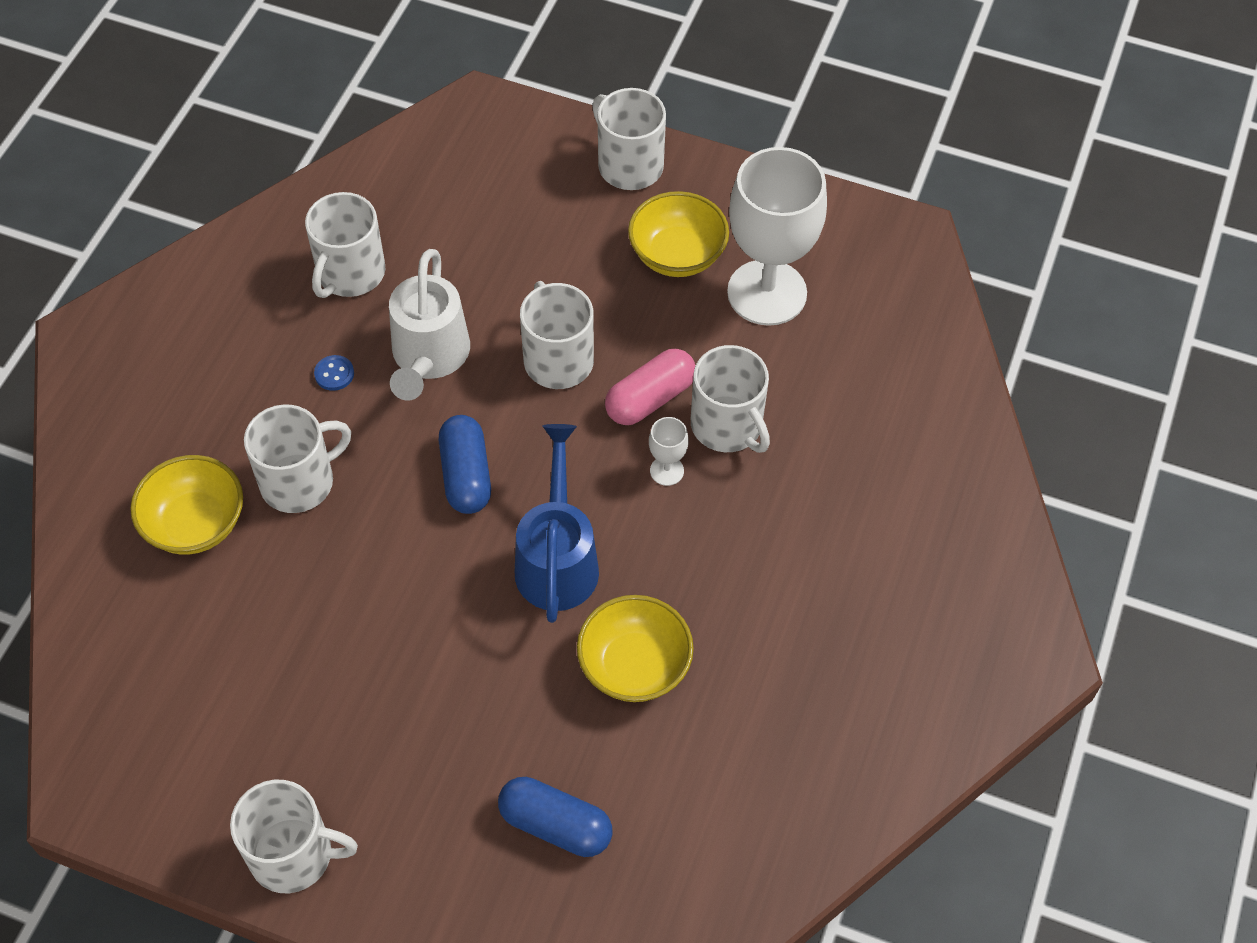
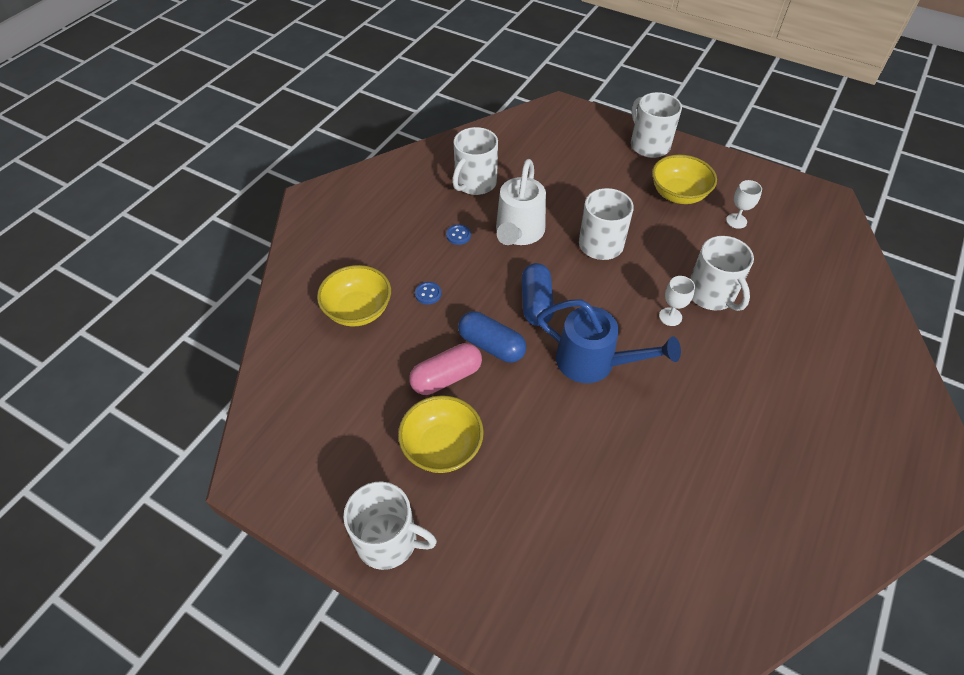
camera: 10 degrees right, 5 degrees down
(299, 481) = (428, 294): white mug -> blue button
(555, 825) = (583, 548): blue capsule -> blue capsule (491, 345)
(557, 559) = (594, 362): blue watering can -> blue watering can turned 105 degrees clockwise
(634, 666) = (645, 440): yellow bowl -> yellow bowl (442, 447)
(650, 399) = (659, 272): pink capsule -> pink capsule (446, 377)
(767, 293) = (736, 221): white goblet -> white goblet, size x0.40

